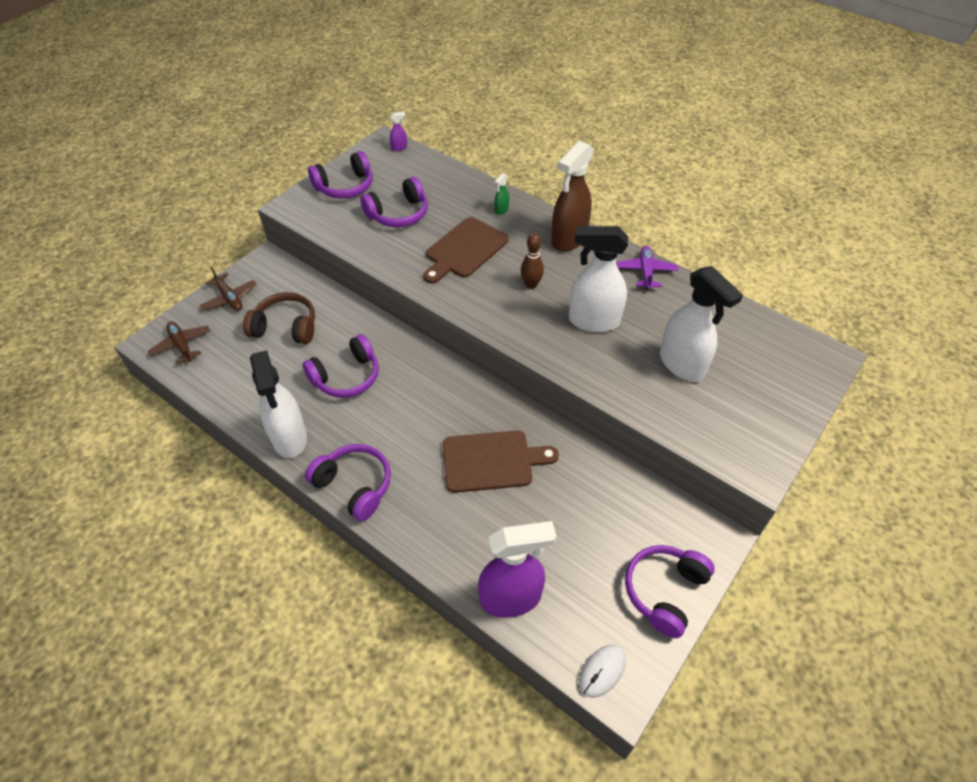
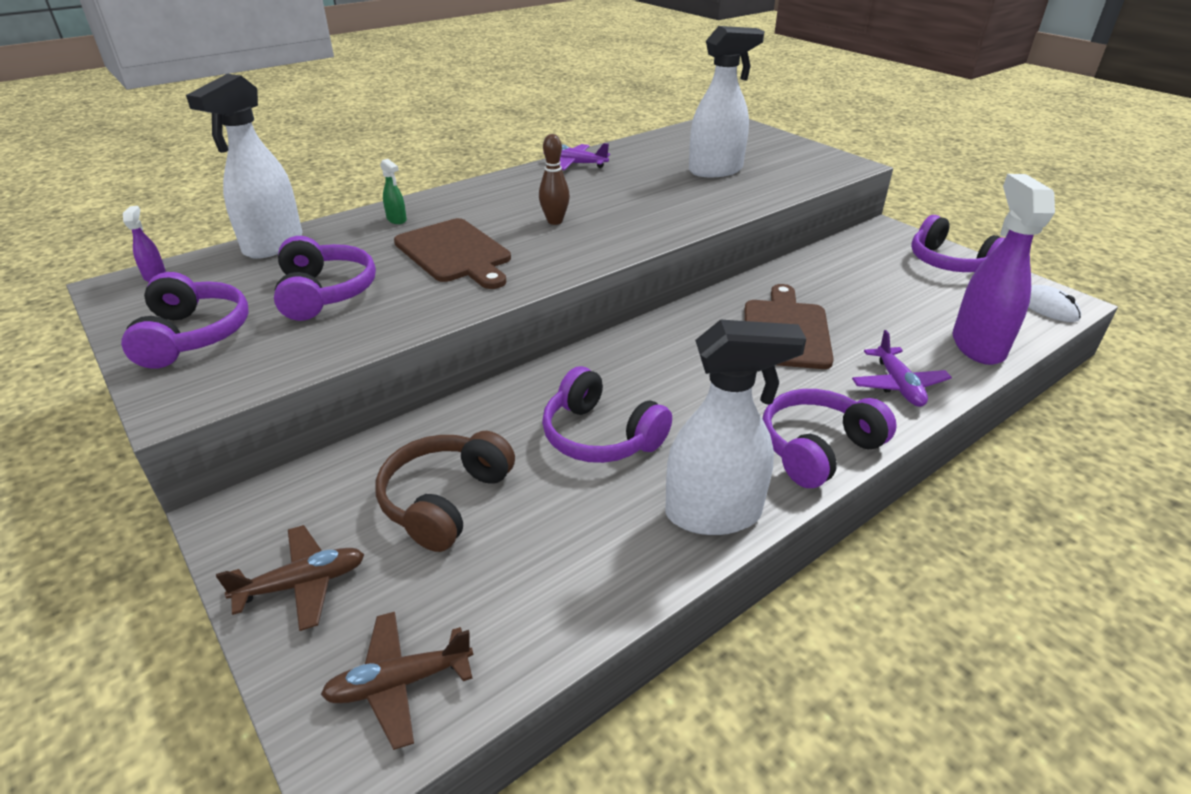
camera: 75 degrees left, 15 degrees down
(346, 377) = (600, 436): purple headphones -> purple headphones turned 150 degrees clockwise
(437, 535) = (898, 385): none -> purple plane
(568, 239) = (490, 191): brown spray bottle -> none
(593, 321) = (635, 198): white spray bottle -> white spray bottle (273, 245)

